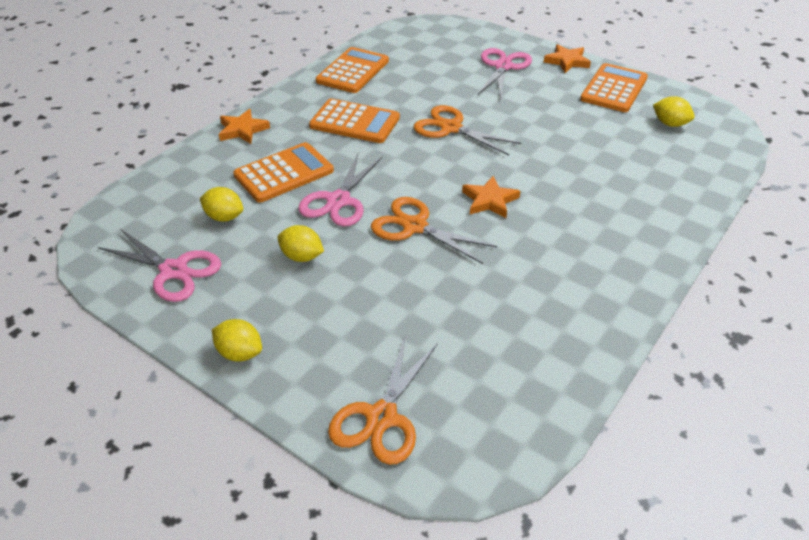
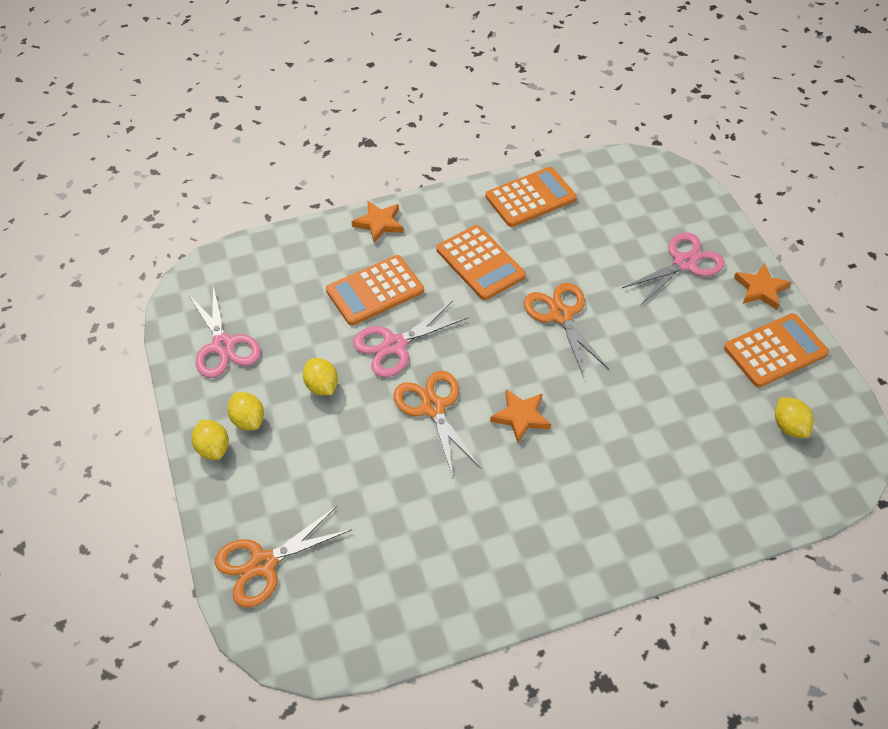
camera: 35 degrees right, 10 degrees up
(224, 217) = (295, 312): yellow lemon -> yellow lemon (248, 420)
(284, 173) = (375, 291): orange calculator -> orange calculator turned 150 degrees clockwise

